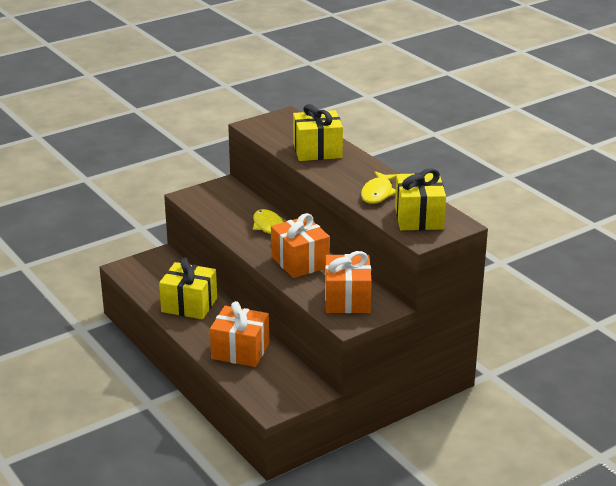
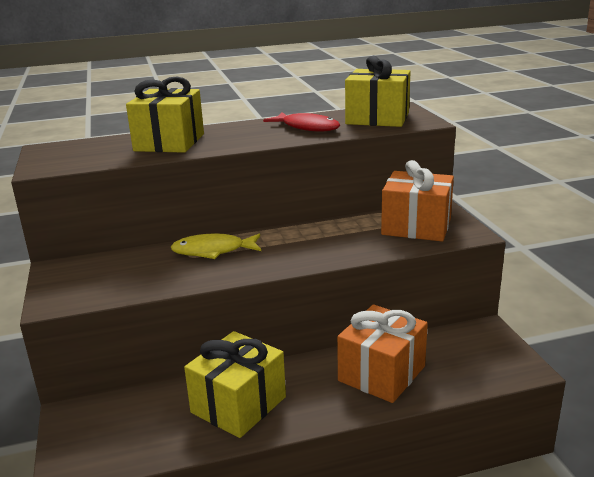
camera: 70 degrees left, 5 degrees down
(300, 262) = (314, 242): orange gift -> none
(378, 193) = (307, 127): yellow fish -> red fish

